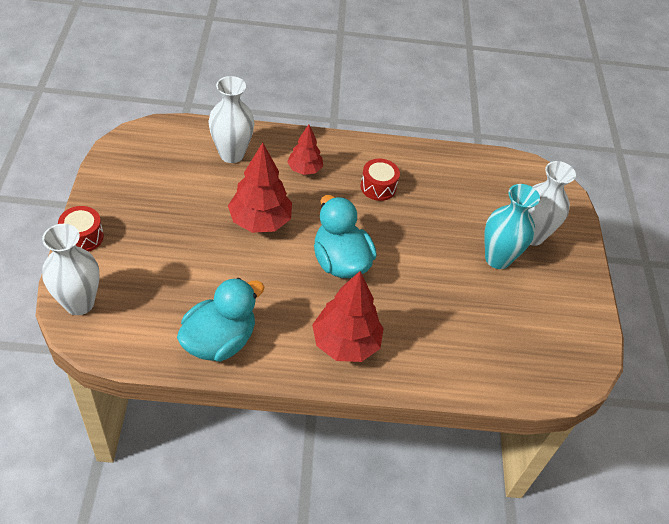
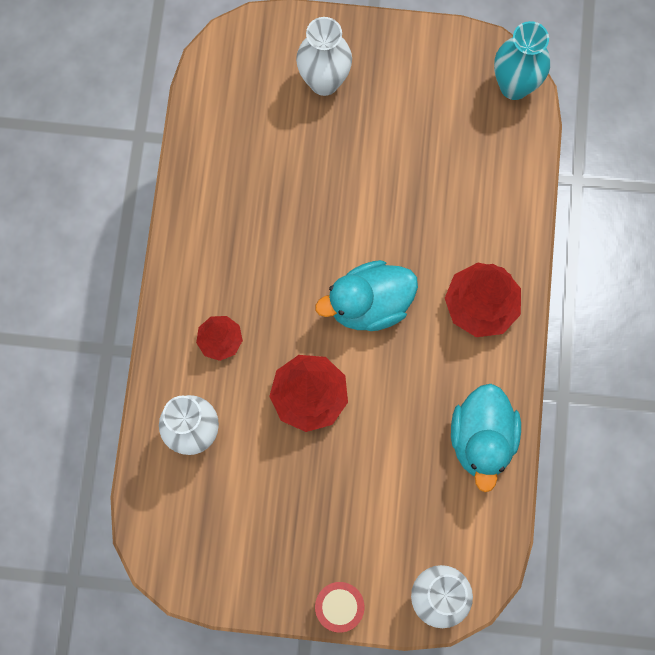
camera: 80 degrees left, 25 degrees up
(219, 341) = (482, 439): turquoise duck -> turquoise duck turned 135 degrees counterclockwise
(378, 187) = (249, 251): red drum -> none
(497, 258) = (360, 126): turquoise vase -> turquoise vase (514, 86)

